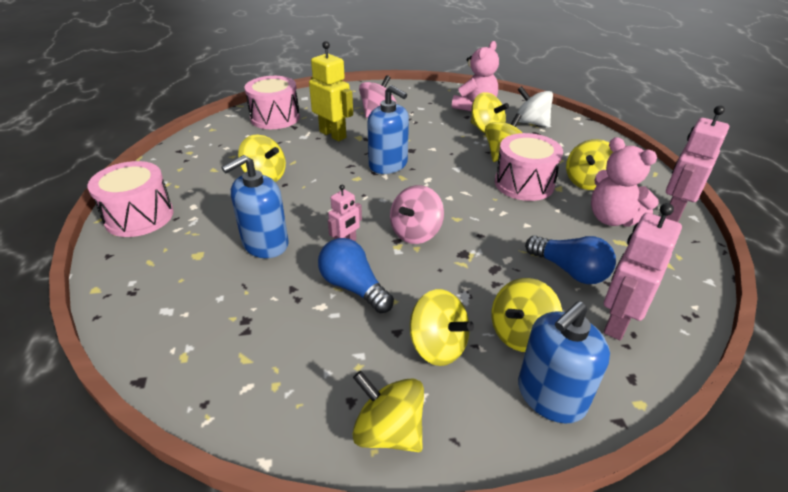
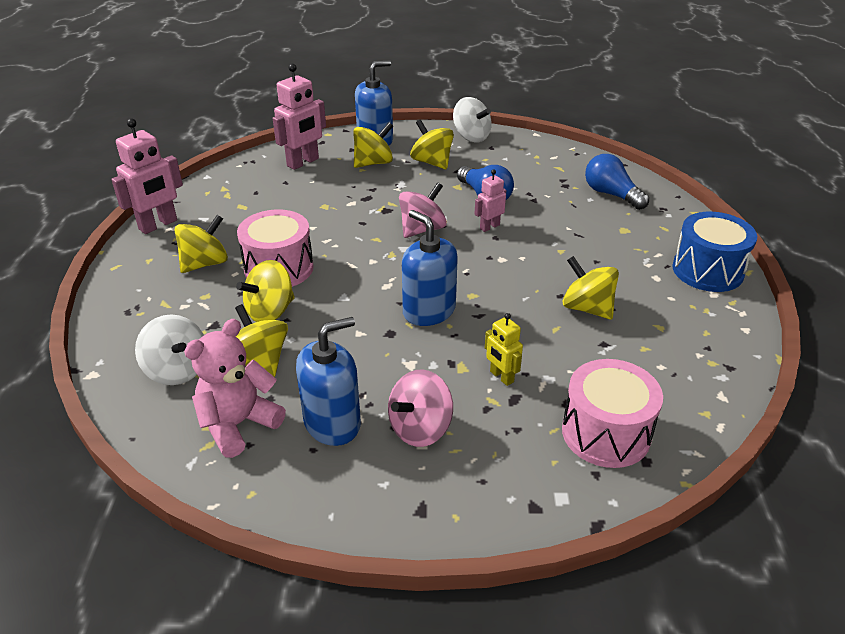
camera: 170 degrees left, 0 degrees up
(139, 216) = (707, 270): pink drum -> blue drum
(265, 244) = (565, 233): blue soap dispenser -> blue soap dispenser (332, 423)
(333, 134) = (501, 377): yellow robot -> yellow robot, size x0.56
(389, 431) = (471, 137): yellow spinning top -> white spinning top
(570, 271) = (307, 191): blue light bulb -> blue light bulb (611, 194)
(612, 218) = (225, 224): pink teddy bear -> none

